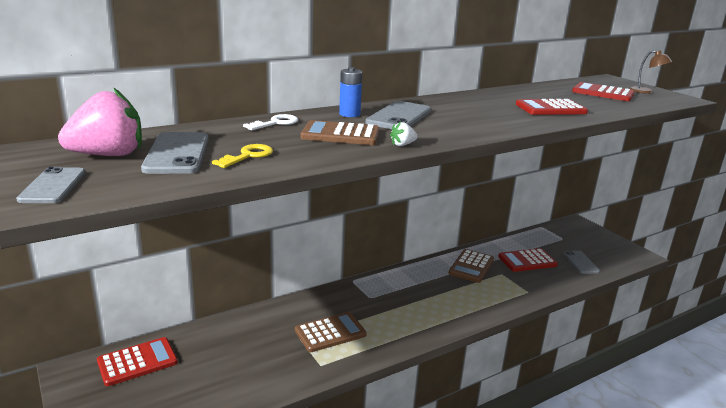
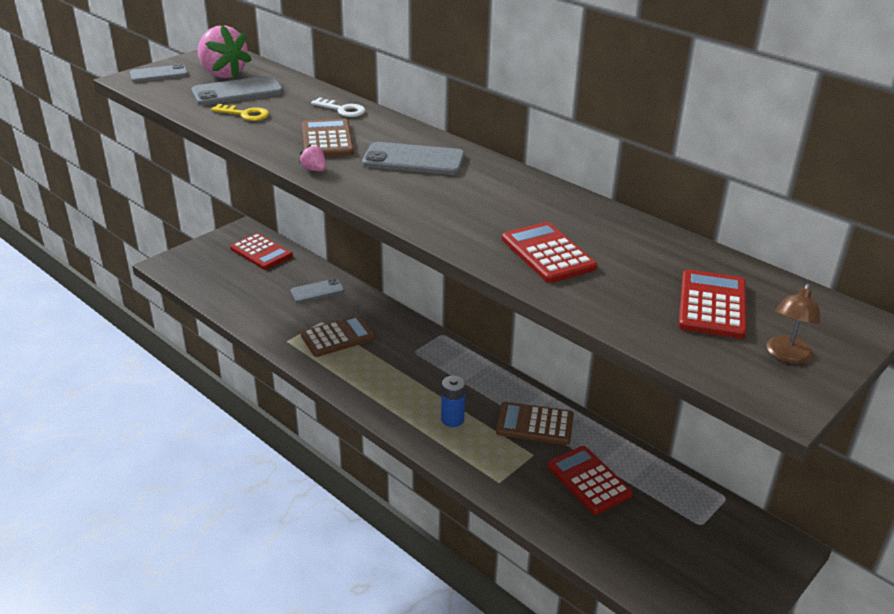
camera: 75 degrees right, 10 degrees up
(330, 333) = (338, 337): brown calculator -> brown calculator turned 75 degrees counterclockwise
(349, 114) = (401, 136): blue battery -> blue battery (452, 419)
(402, 145) = (314, 170): white strawberry -> pink strawberry
(581, 262) = (626, 544): grey phone -> grey phone (317, 291)

